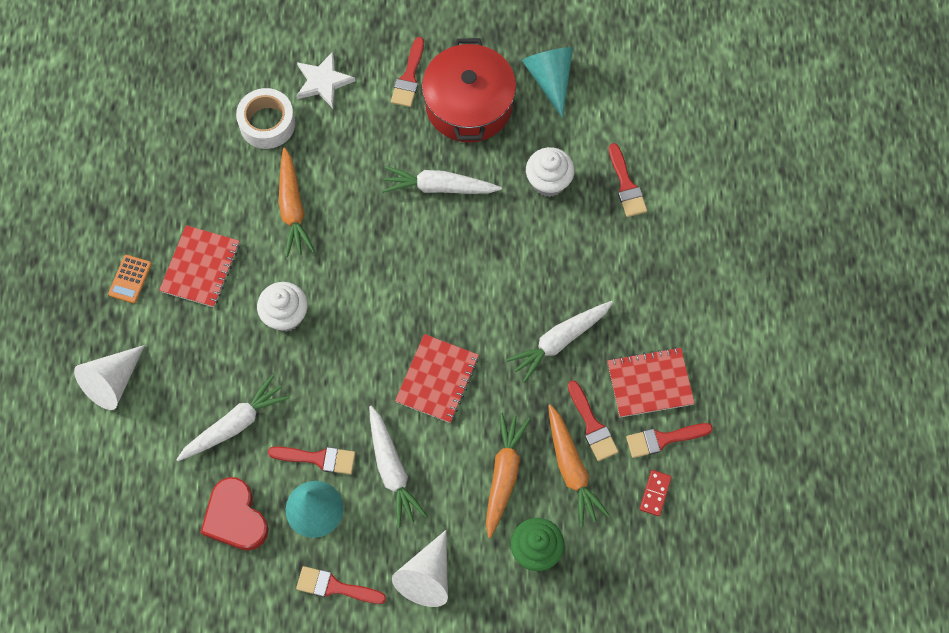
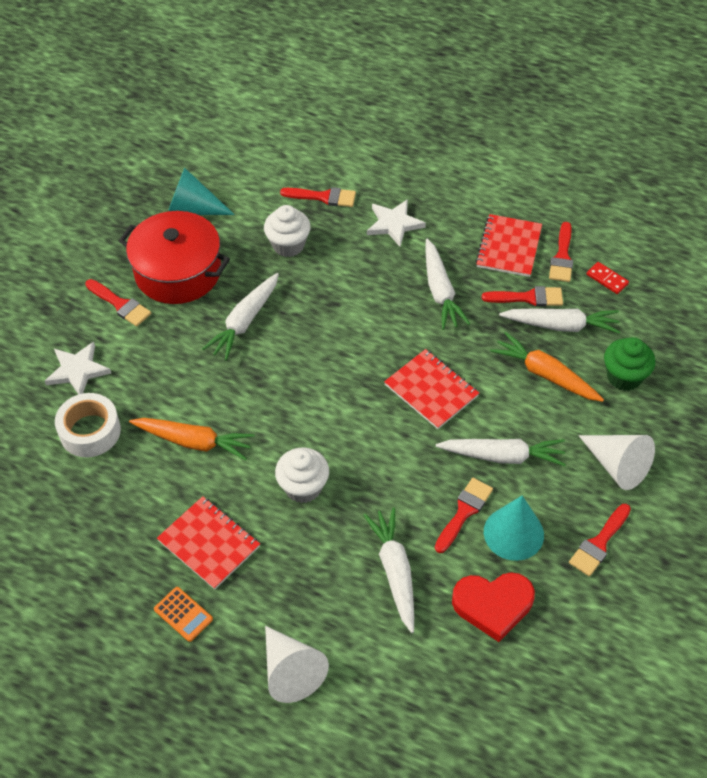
camera: 65 degrees left, 15 degrees down
(571, 469) = (561, 325): orange carrot -> white carrot
(624, 264) = (394, 224): none -> white star

